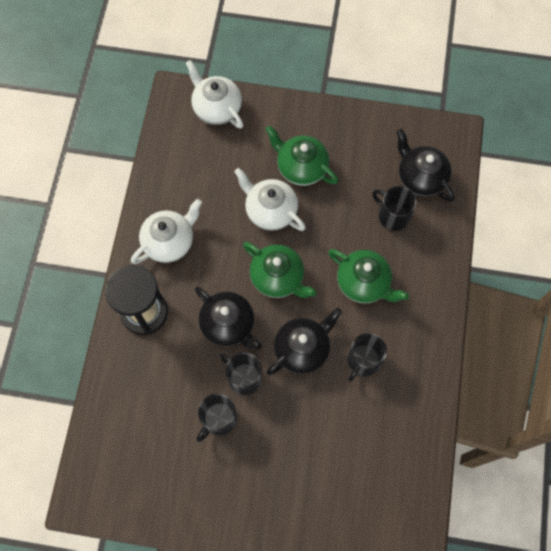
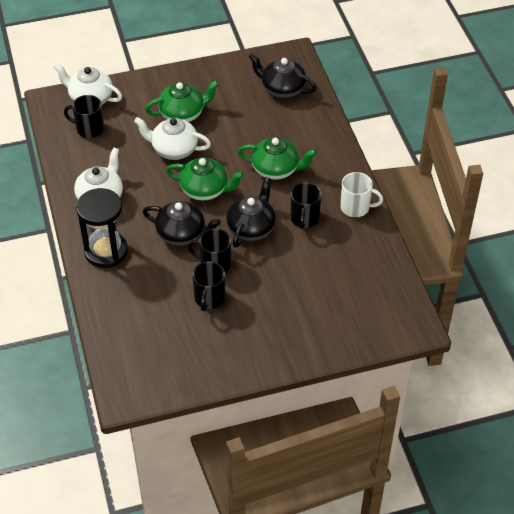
camera: 25 degrees left, 20 degrees down
(301, 167) = (183, 114): green teapot -> green teapot turned 150 degrees clockwise
(393, 216) = (274, 120): black mug -> black mug (89, 129)
(424, 370) = (356, 207): none -> white mug

